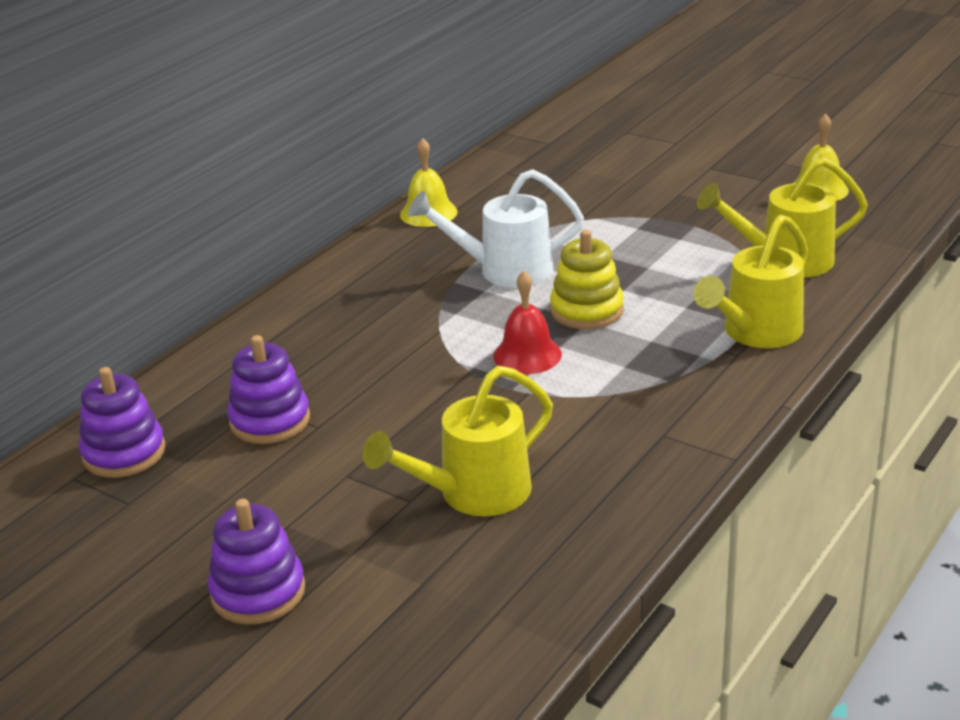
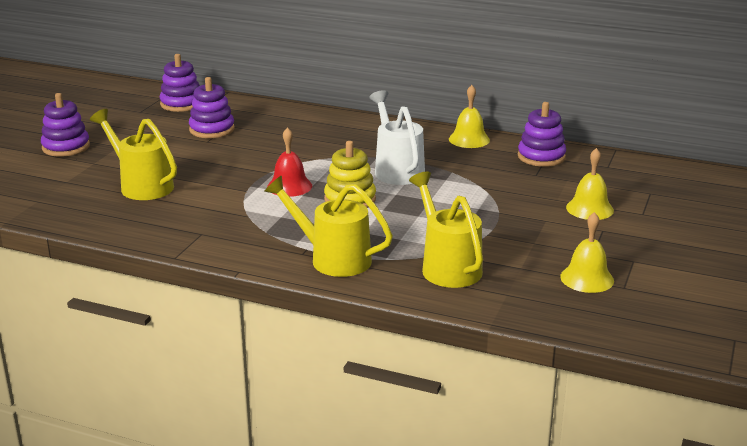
camera: 75 degrees right, 5 degrees down
(505, 175) = (541, 157): none -> purple stacking toy
(657, 167) = (589, 209): none -> yellow bell

